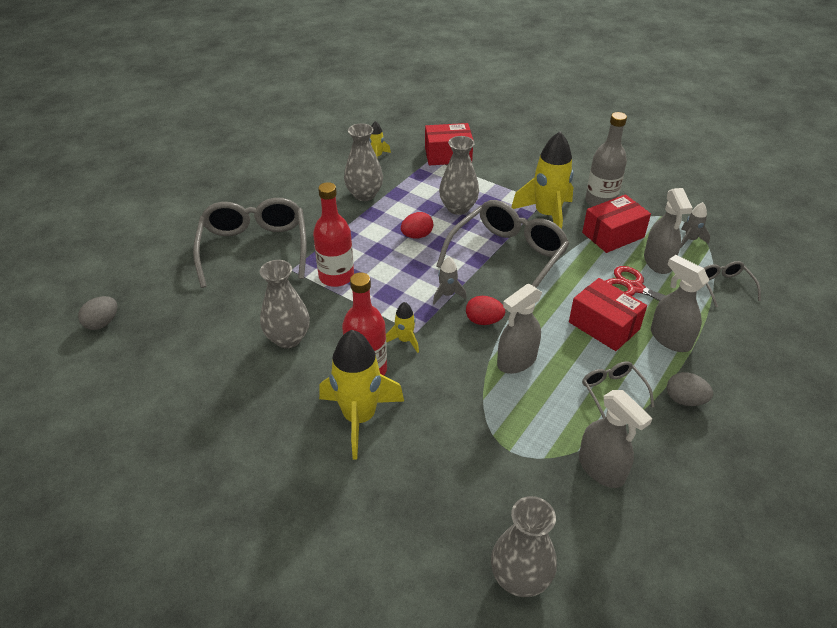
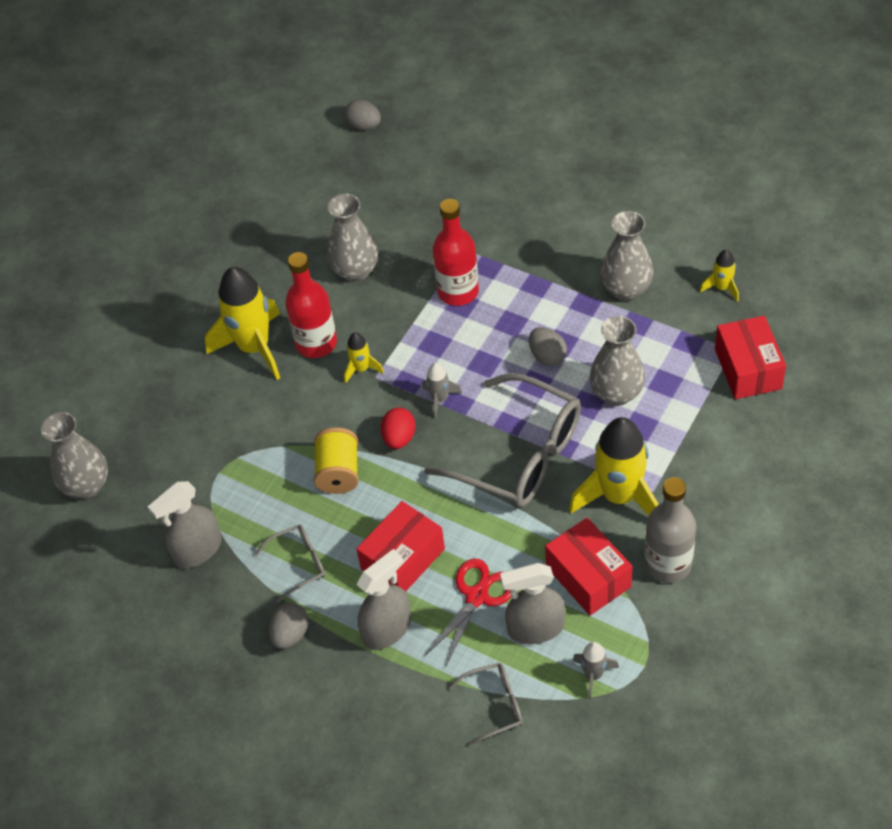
camera: 90 degrees right, 10 degrees up
(254, 248) = (498, 209): grey glasses -> none
(417, 236) = (547, 356): red egg -> grey egg
(516, 361) = (339, 472): grey spray bottle -> yellow spool

